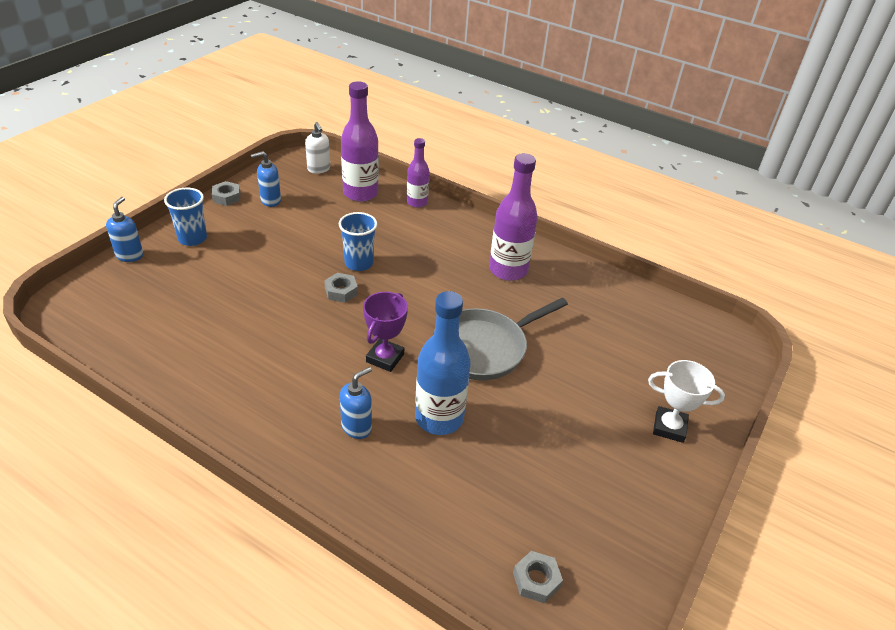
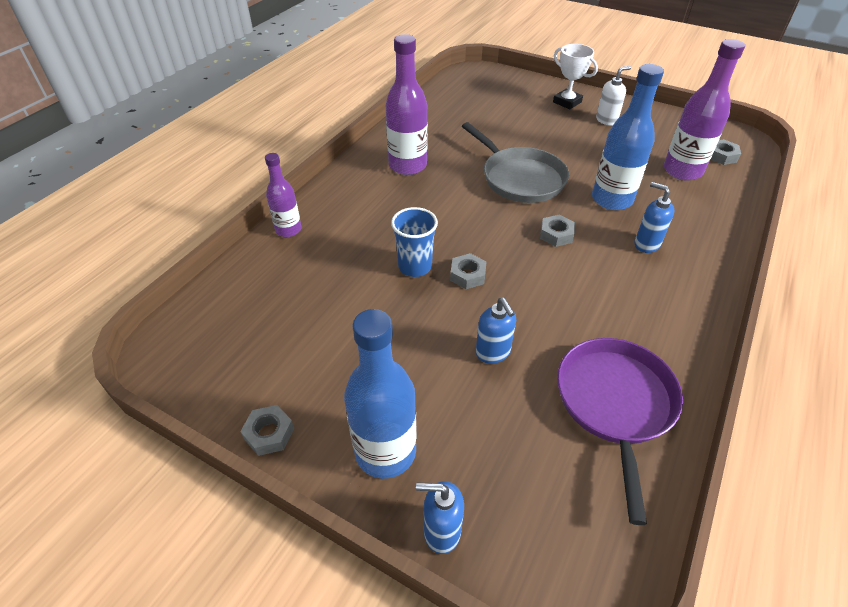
camera: 90 degrees left, 5 degrees up
(177, 351) = (615, 404): none -> purple pan
(192, 238) = (385, 452): blue cup -> blue bottle
(270, 201) = (281, 374): blue soap dispenser -> blue soap dispenser (493, 353)
(319, 169) = (197, 331): white soap dispenser -> white soap dispenser (606, 120)
(360, 193) = (265, 280): purple bottle -> purple bottle (682, 171)
(385, 358) = (556, 234): purple trophy -> grey nut
(669, 427) = (567, 102): white trophy -> white trophy turned 60 degrees counterclockwise

